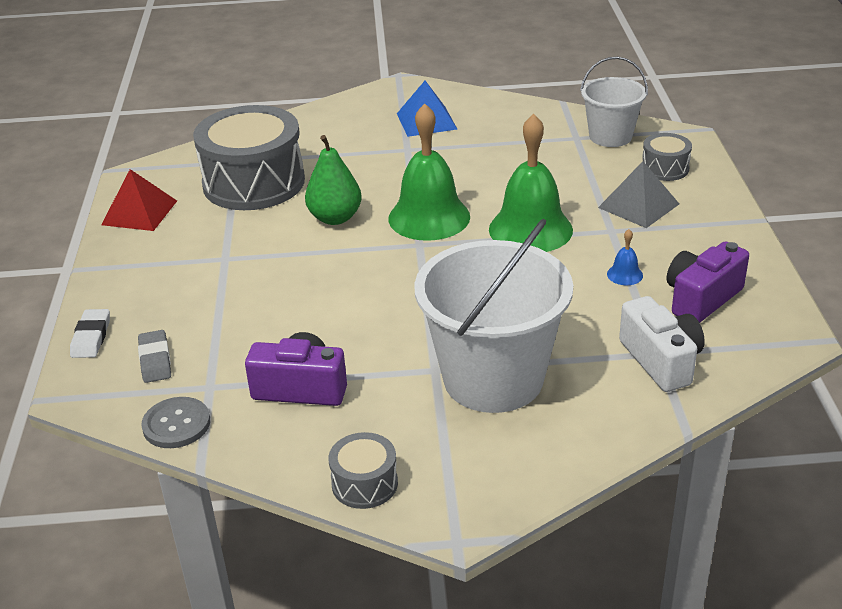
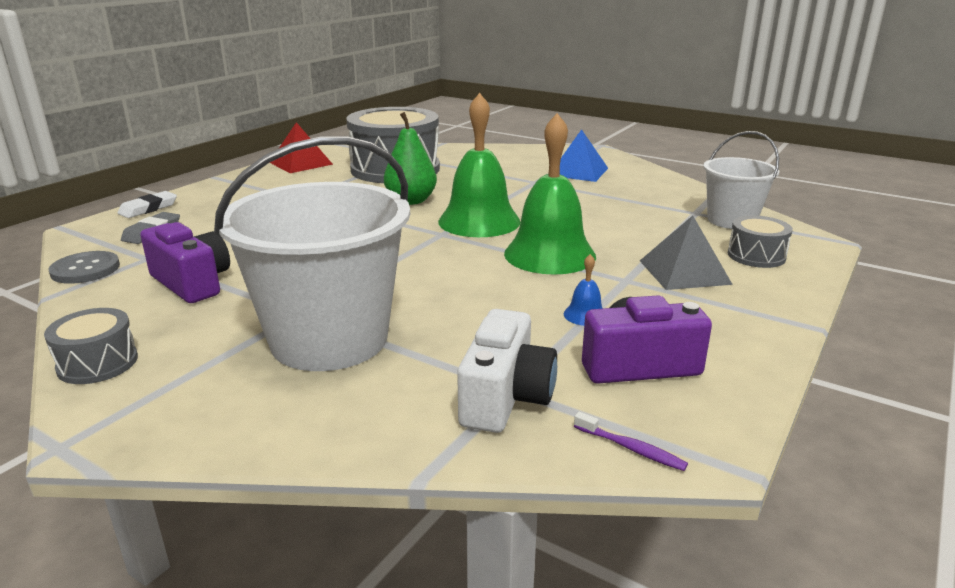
camera: 35 degrees right, 10 degrees down
(763, 356) = (631, 448): none -> purple toothbrush

